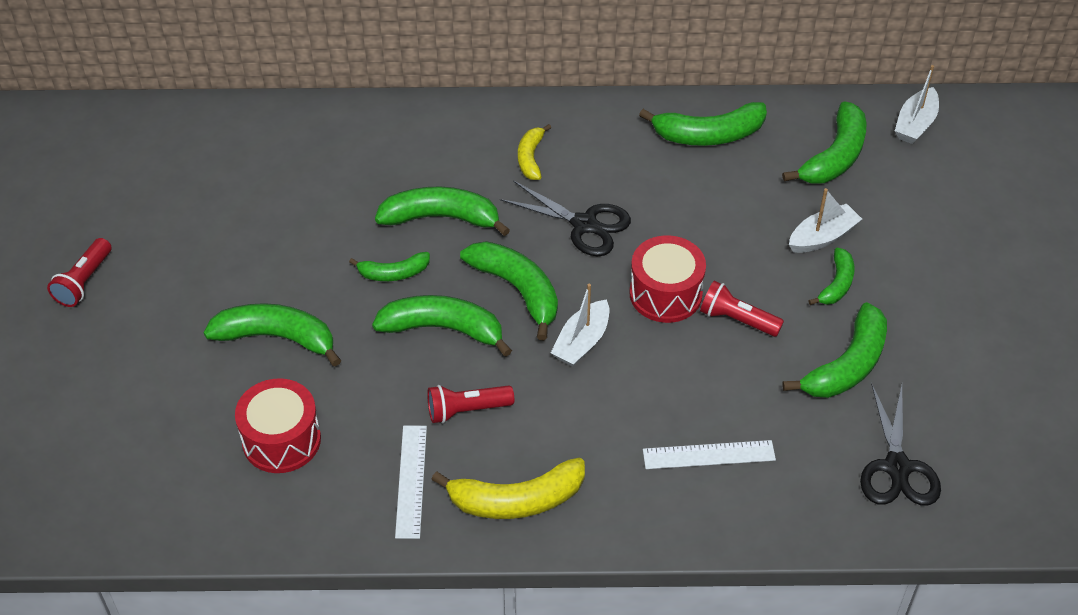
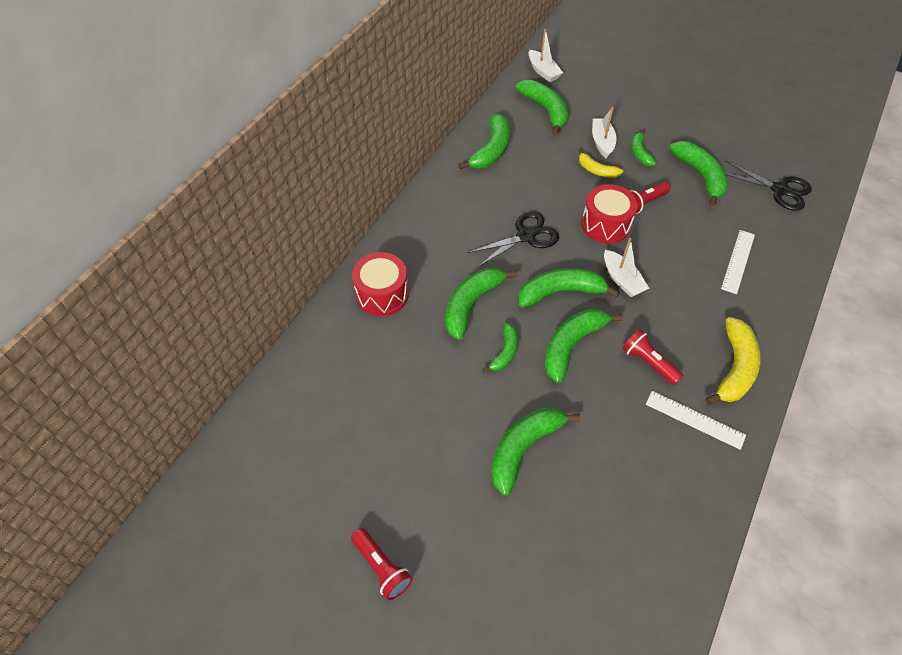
camera: 60 degrees left, 5 degrees up
(281, 440) = (623, 485): red drum -> red drum (382, 294)
(467, 410) = (648, 362): red flashlight -> red flashlight turned 120 degrees clockwise
(531, 158) = (450, 236): yellow banana -> yellow banana (596, 170)
(836, 284) = (639, 153): green banana -> green banana turned 150 degrees counterclockwise

